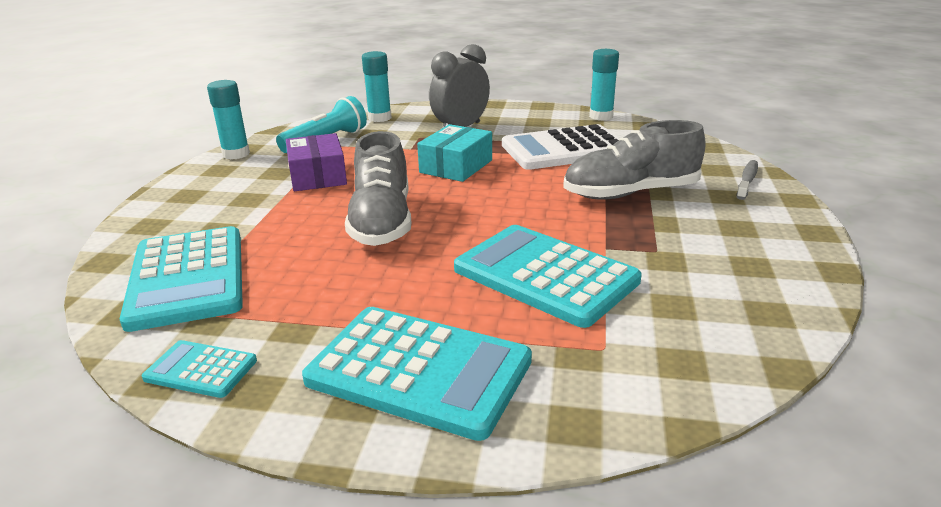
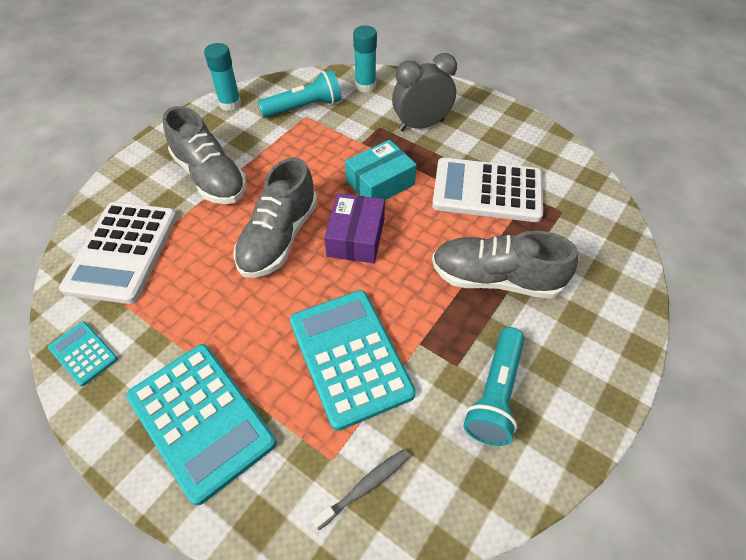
camera: 25 degrees right, 25 degrees up
(187, 278) = (122, 252): turquoise calculator -> white calculator
(257, 202) = (210, 177): none -> grey shoe
(318, 176) = (270, 157): purple box -> purple box (356, 237)
(601, 116) = (559, 149): turquoise glue stick -> none
(711, 257) = (495, 394): none -> turquoise flashlight
(747, 180) = (617, 303): grey toothbrush -> grey toothbrush (365, 487)

